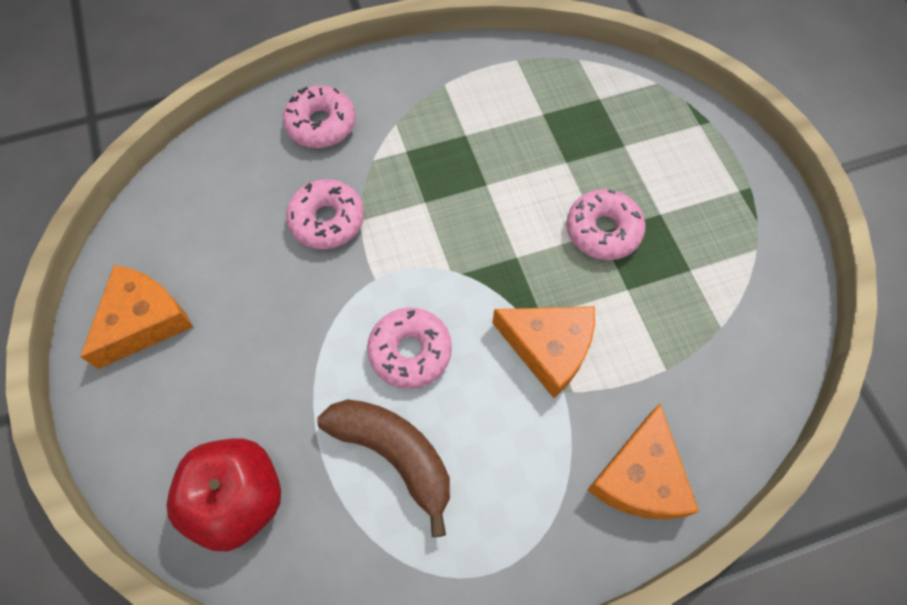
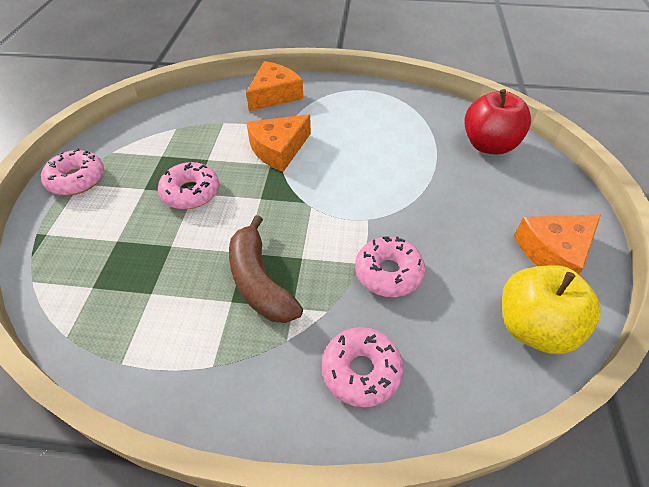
camera: 155 degrees left, 15 degrees down
(170, 219) = (533, 327): none -> yellow apple
(394, 455) = (394, 136): brown banana -> brown banana (259, 281)
(410, 352) = (363, 173): pink donut -> pink donut (77, 179)
(548, 348) = (278, 149): orange cheese -> orange cheese turned 90 degrees counterclockwise

